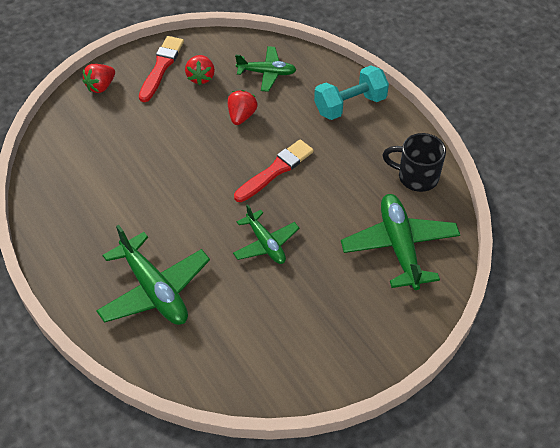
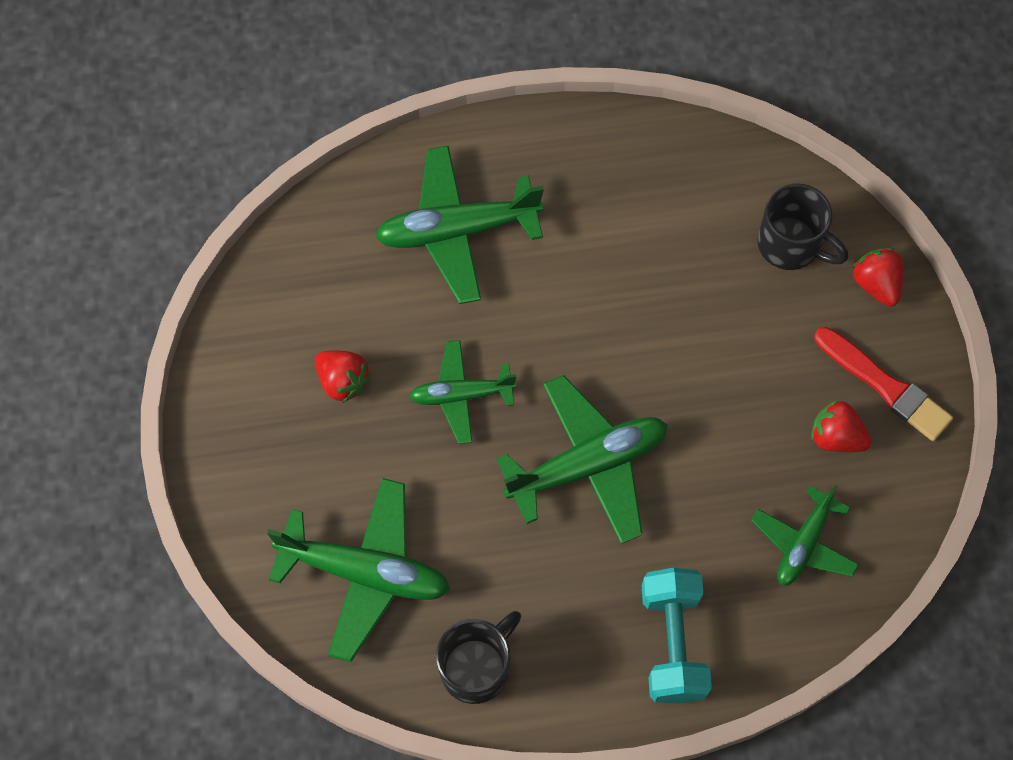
camera: 115 degrees right, 15 degrees up
(91, 127) = (791, 245): none -> black mug
(241, 116) = (722, 463): red strawberry -> red strawberry (343, 381)
(275, 170) = (587, 465): red brush -> green plane

